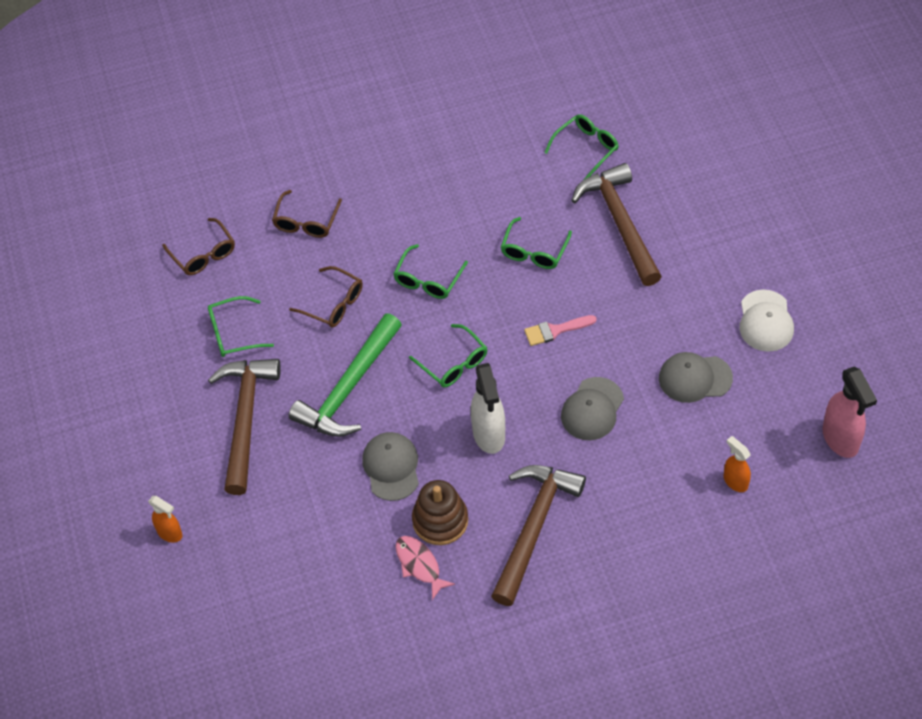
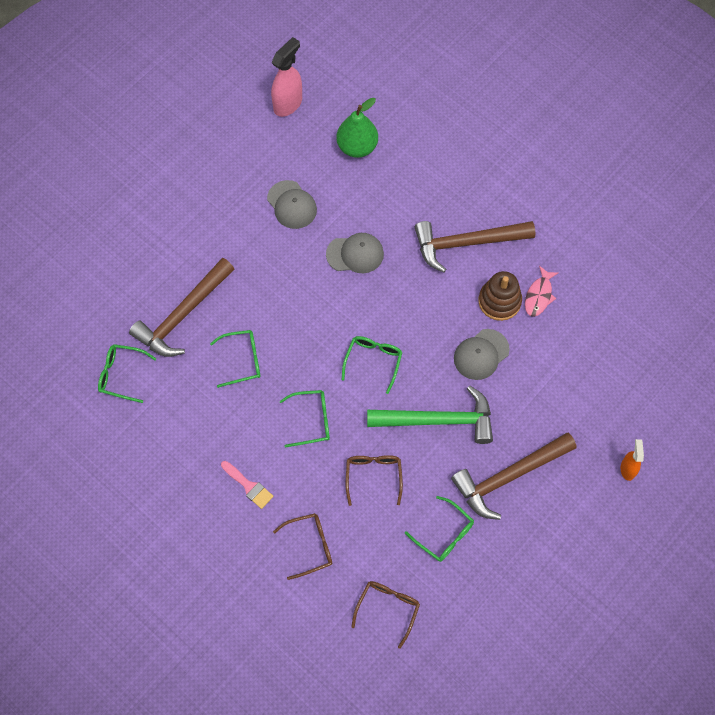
camera: 125 degrees left, 10 degrees up
(489, 435) = (416, 307): white spray bottle -> none
(555, 330) = (305, 309): pink brush -> pink brush (249, 486)
(735, 481) = (357, 147): orange spray bottle -> green pear
(765, 321) = (218, 184): white cap -> none

